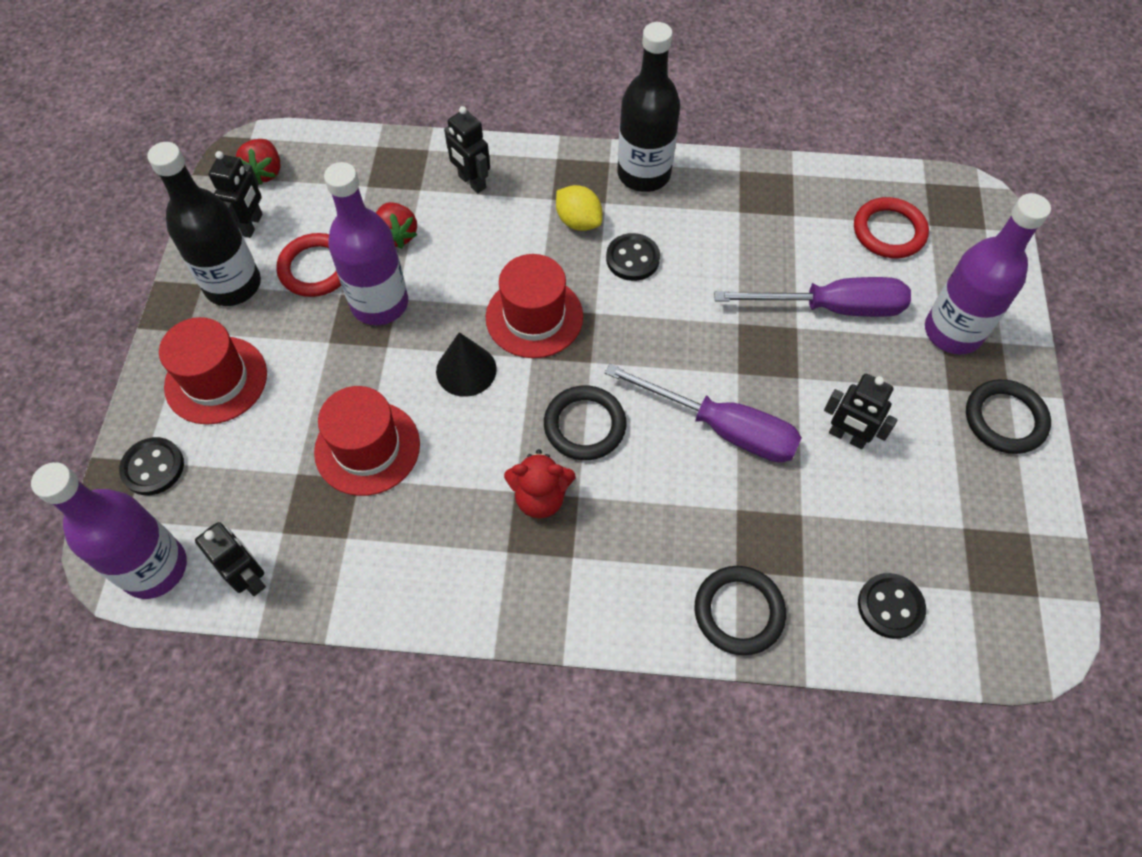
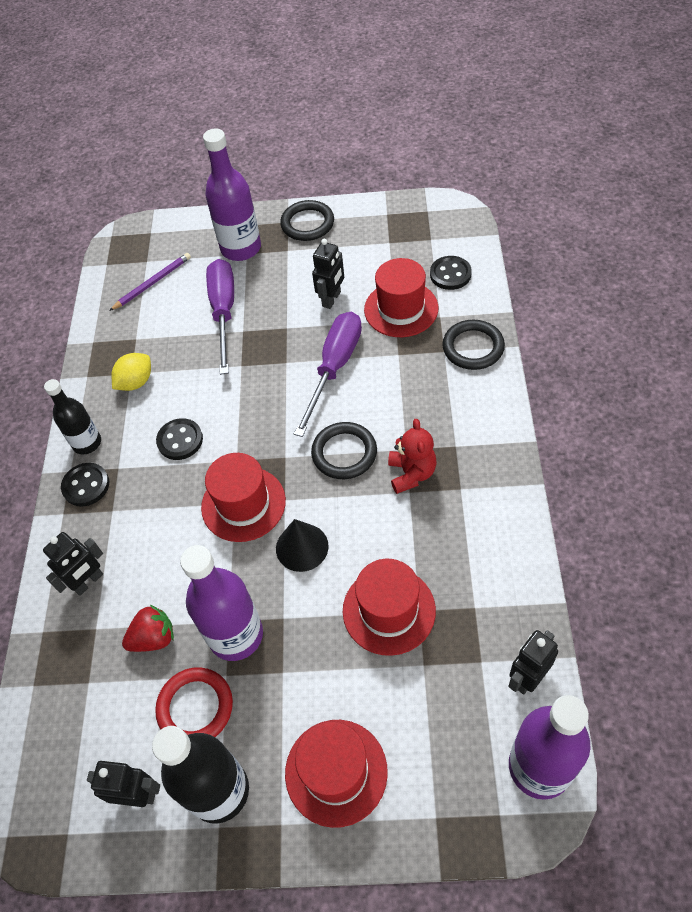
camera: 90 degrees left, 5 degrees down
(153, 467) = (441, 805): black button -> black button (86, 485)
(265, 172) = (62, 801): red strawberry -> none
(578, 221) = (139, 485): yellow lemon -> yellow lemon (136, 382)
(644, 174) = (87, 443): black bottle -> black bottle, size x0.63
(822, 525) = (401, 309): none -> red hat
(889, 231) = (152, 283): red ring -> purple pencil

